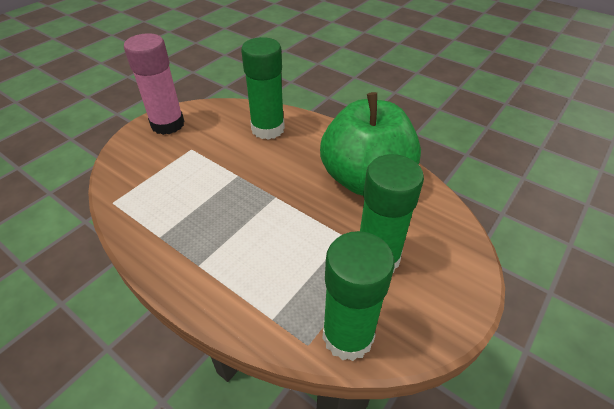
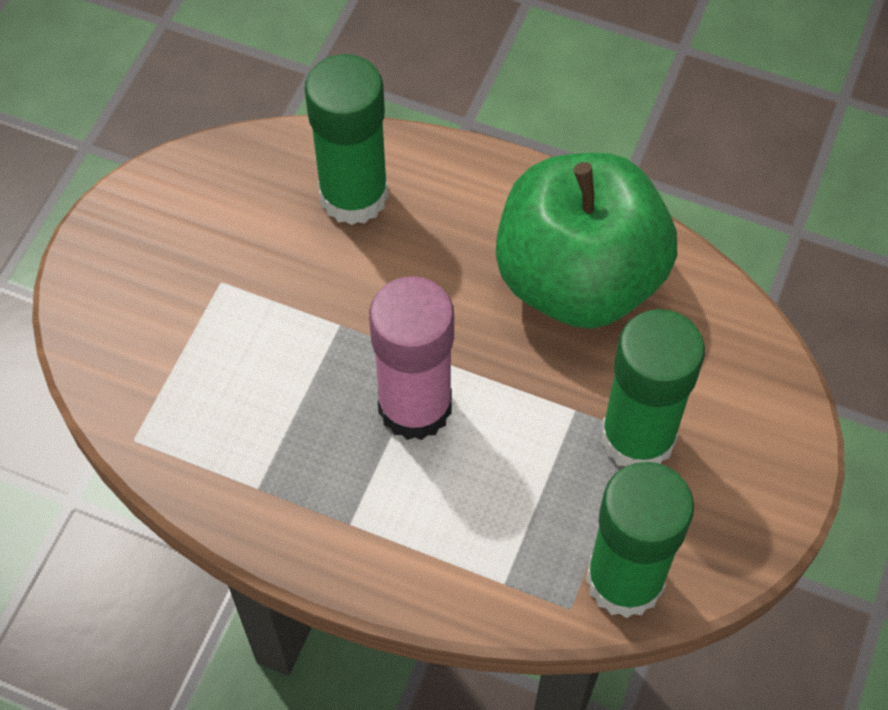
camera: 15 degrees left, 15 degrees up
(167, 124) = (142, 229): pink glue stick -> pink glue stick (415, 406)

